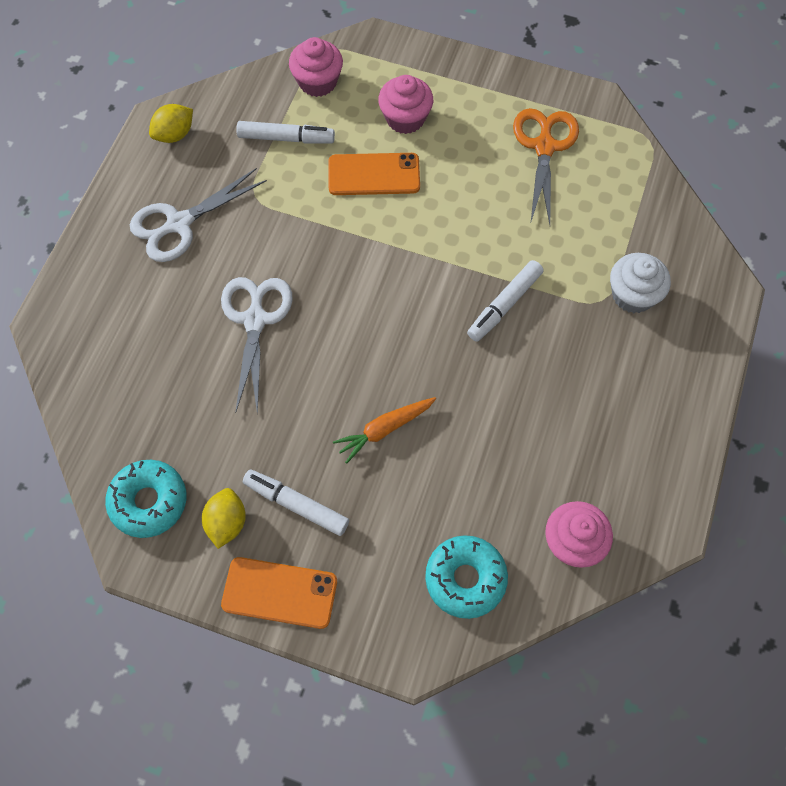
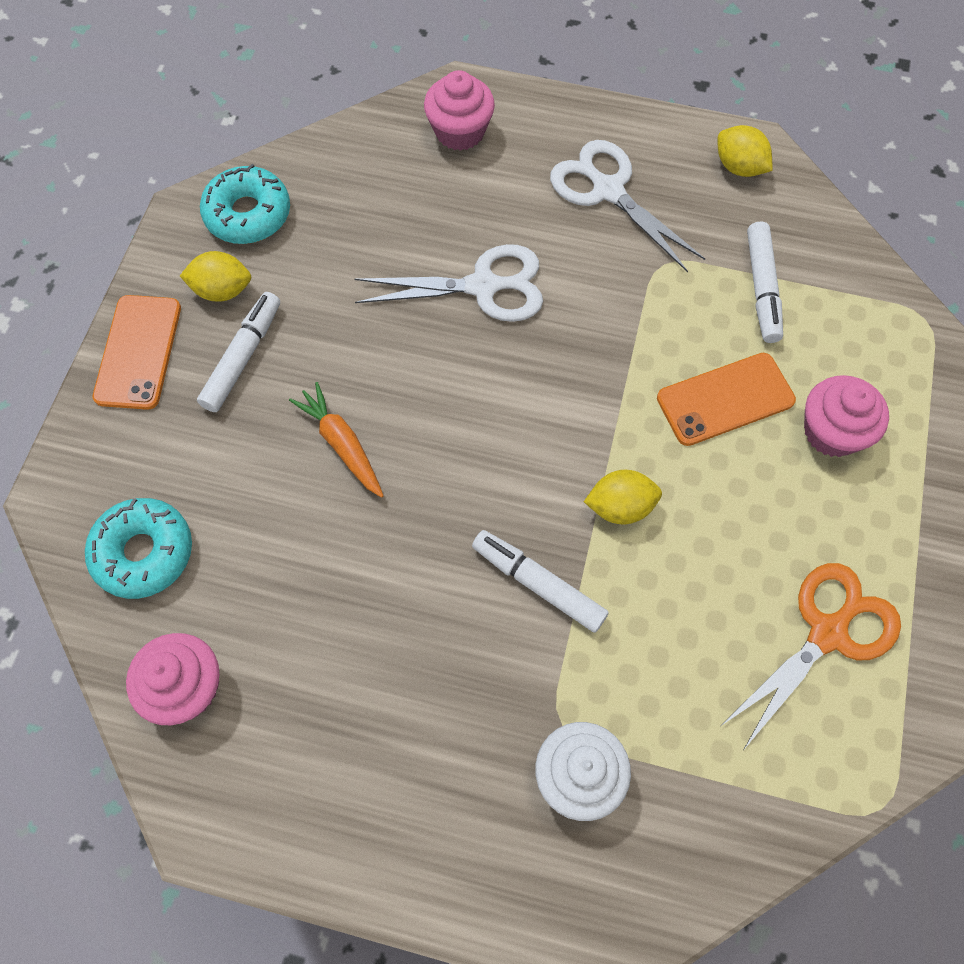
camera: 85 degrees right, 0 degrees up
(317, 82) = (866, 315): pink cupcake -> pink cupcake (460, 131)
(374, 175) = (725, 399): orange phone -> orange phone turned 75 degrees clockwise
(450, 249) = (620, 506): none -> yellow lemon
(544, 147) = (827, 633): orange scissors -> orange scissors turned 45 degrees counterclockwise

